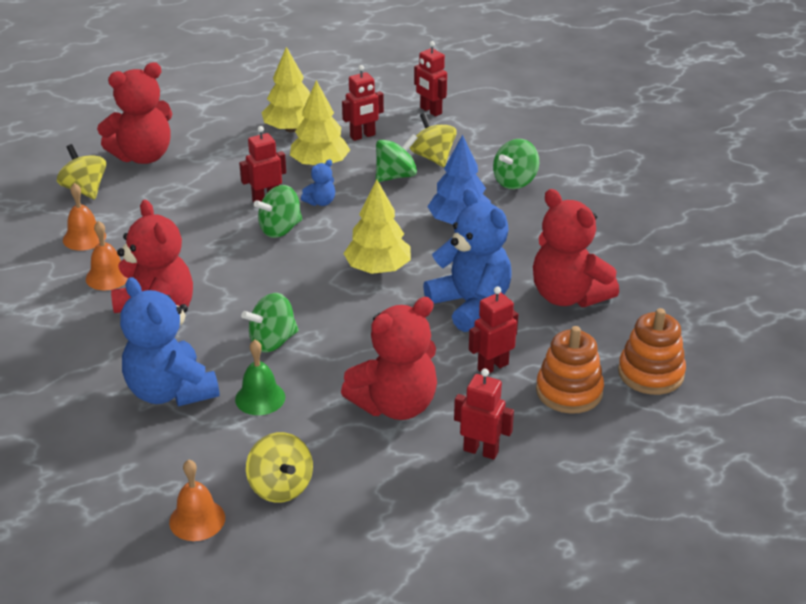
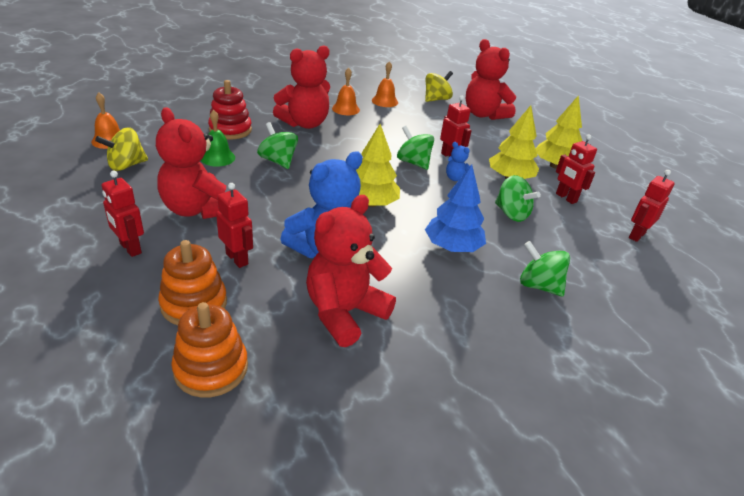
camera: 80 degrees right, 0 degrees up
(170, 391) = (230, 130): blue teddy bear -> red stacking toy
(433, 157) = (554, 234): yellow spinning top -> none
(481, 451) = (130, 248): red robot -> red robot turned 120 degrees clockwise

